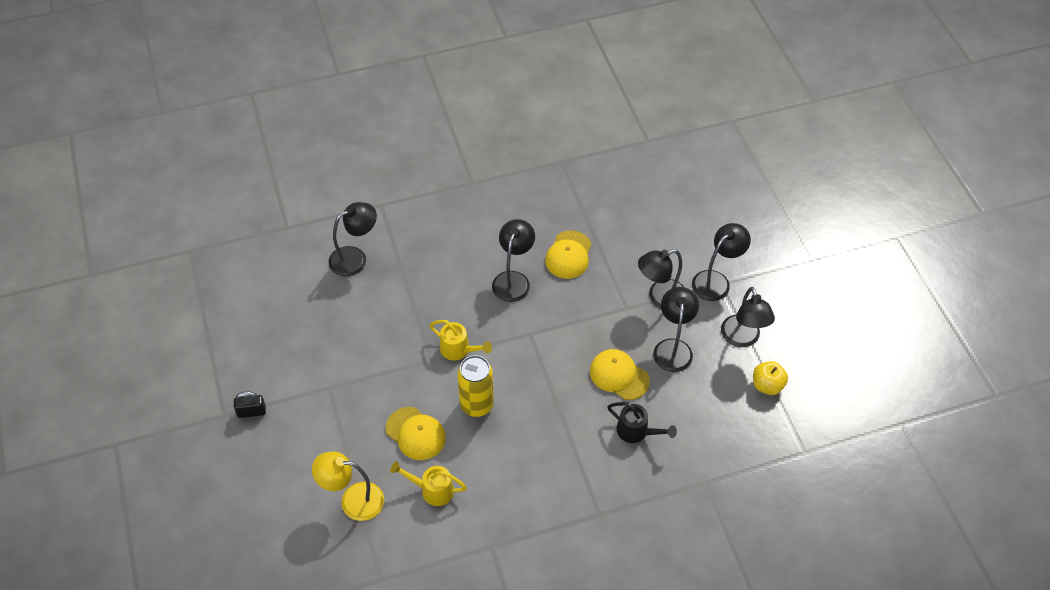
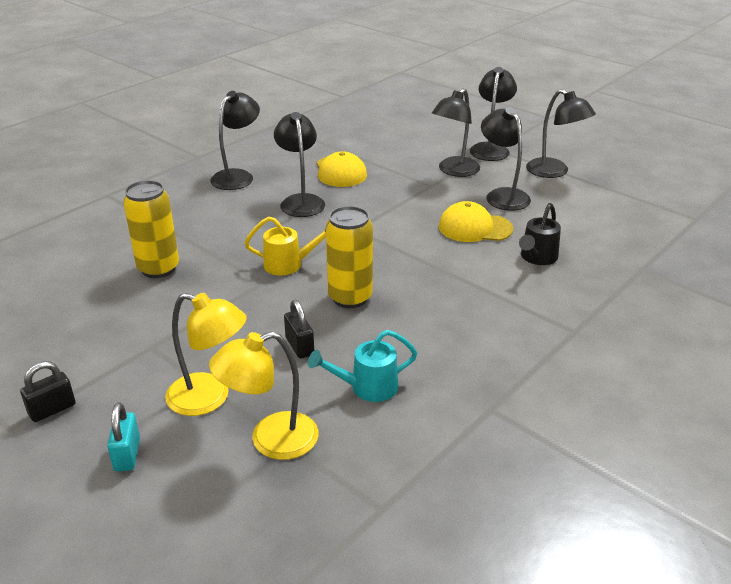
camera: 30 degrees left, 20 degrees down
(274, 468) = (127, 454): none -> turquoise padlock
(339, 449) = (210, 398): none -> yellow lamp
(355, 258) = (105, 237): black lamp -> black lamp (237, 176)
(372, 311) = (158, 268): none -> yellow can
(415, 433) = (299, 346): yellow cap -> black padlock
(432, 490) = (367, 387): yellow watering can -> turquoise watering can
(637, 432) = (537, 258): black watering can -> black watering can turned 120 degrees clockwise
(767, 385) = (610, 191): yellow apple -> none

